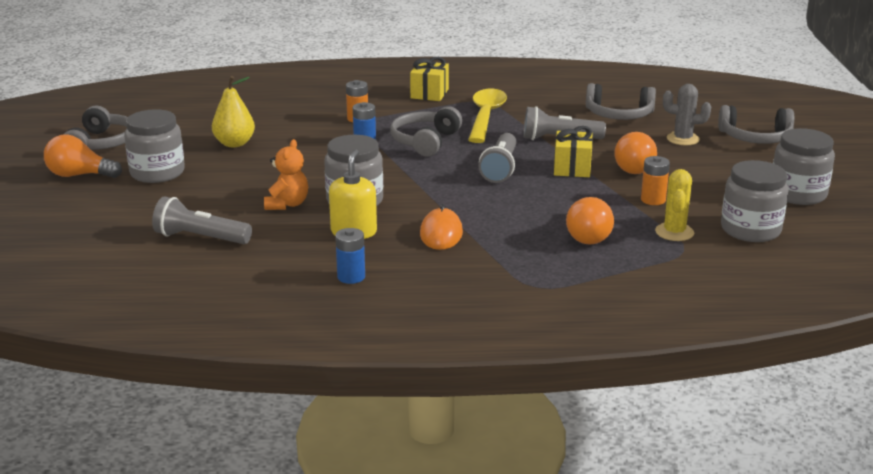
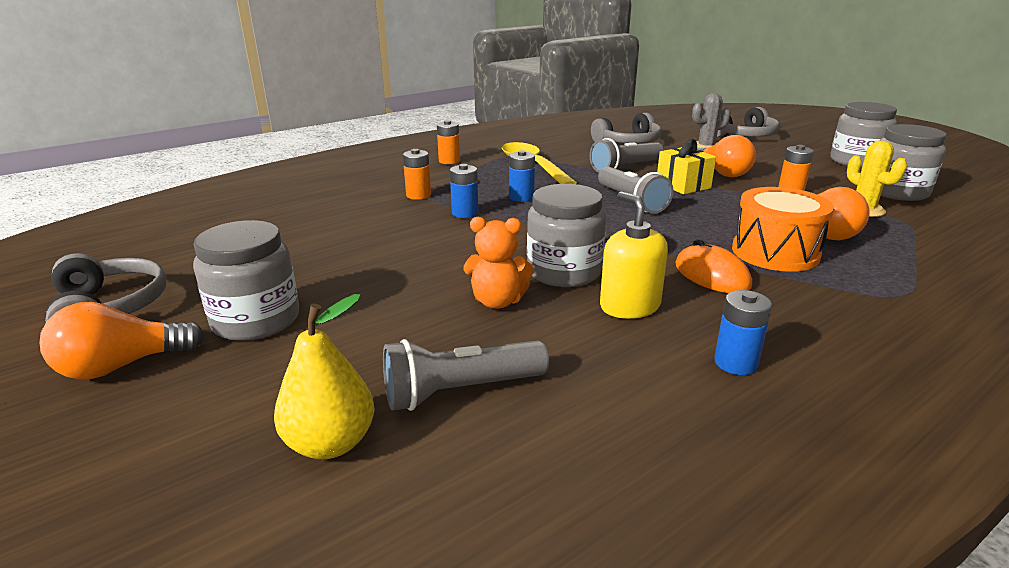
camera: 35 degrees left, 0 degrees up
(234, 143) = (316, 254): yellow pear -> yellow pear (330, 443)
(287, 204) = (497, 301): orange teddy bear -> orange teddy bear turned 120 degrees clockwise
(425, 141) = (521, 197): grey headphones -> blue battery
(429, 94) = (449, 161): yellow gift -> orange battery
(519, 236) = (775, 252): none -> orange drum

